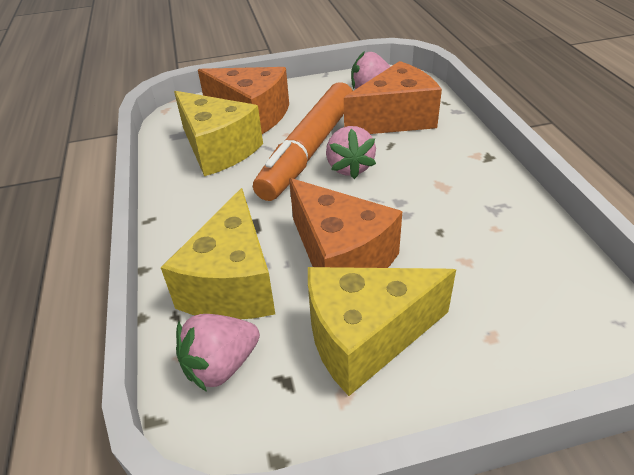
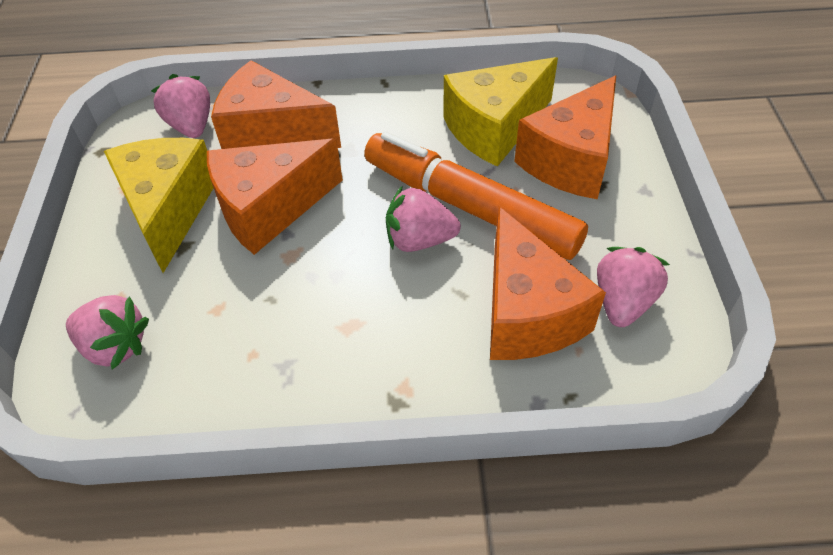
camera: 100 degrees right, 10 degrees up
(233, 284) = (272, 134): yellow cheese -> orange cheese
(543, 317) = (115, 346): none -> pink strawberry

